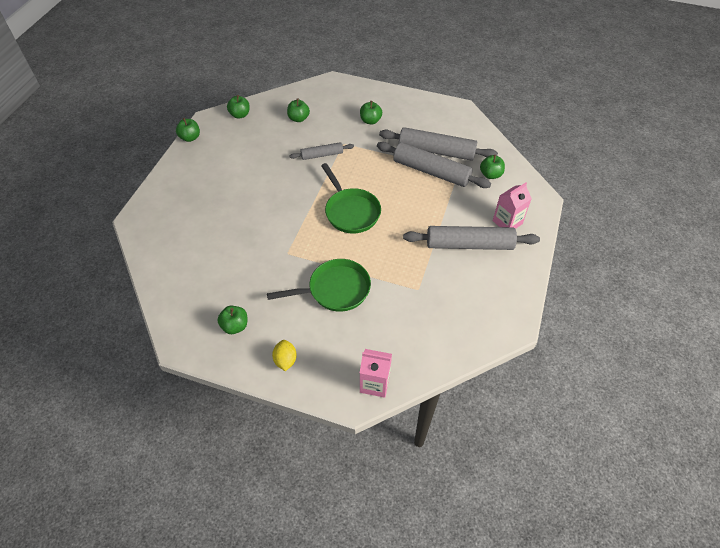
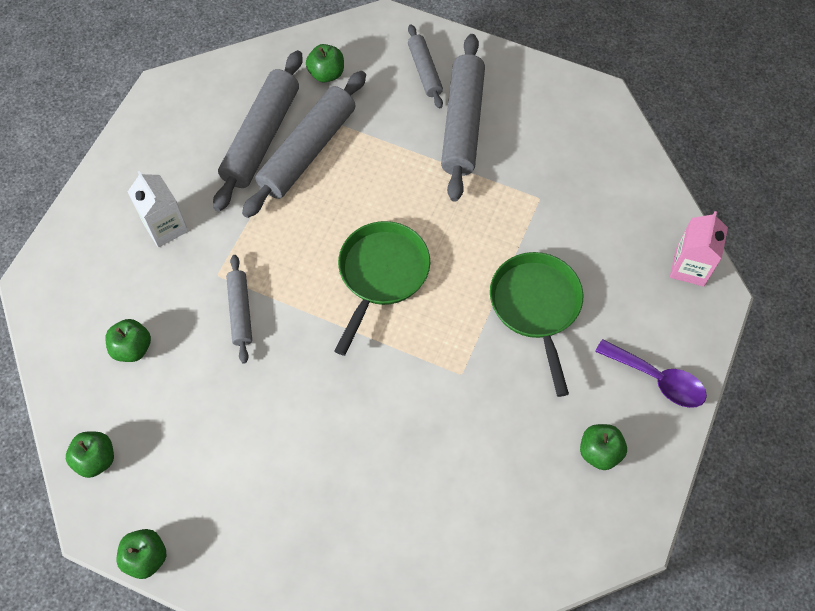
camera: 85 degrees left, 10 degrees up
(285, 360) = (657, 379): yellow lemon -> purple spoon
(351, 211) = (381, 274): green pan -> green pan turned 45 degrees counterclockwise
(370, 121) = (165, 227): green apple -> white carton
(507, 222) = (425, 71): pink carton -> grey rolling pin

